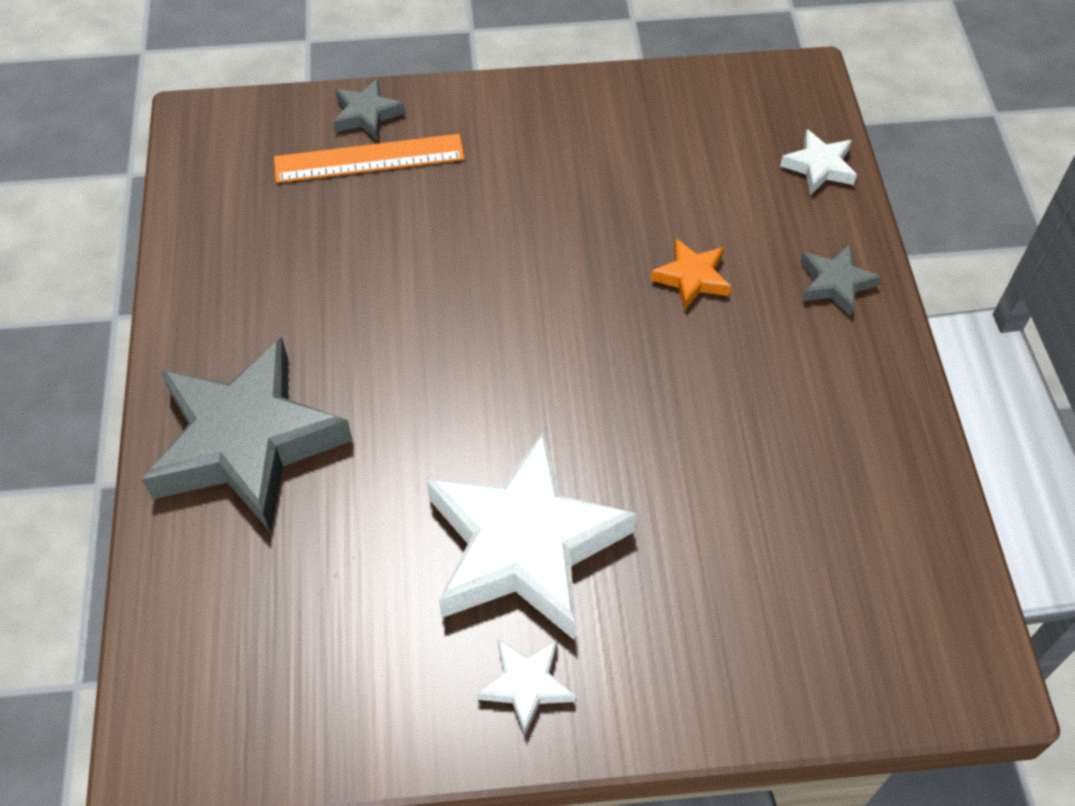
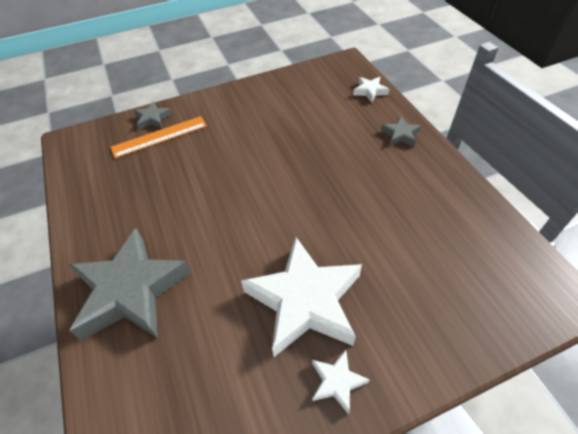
camera: 15 degrees left, 5 degrees down
(691, 278) = (334, 149): orange star -> none

